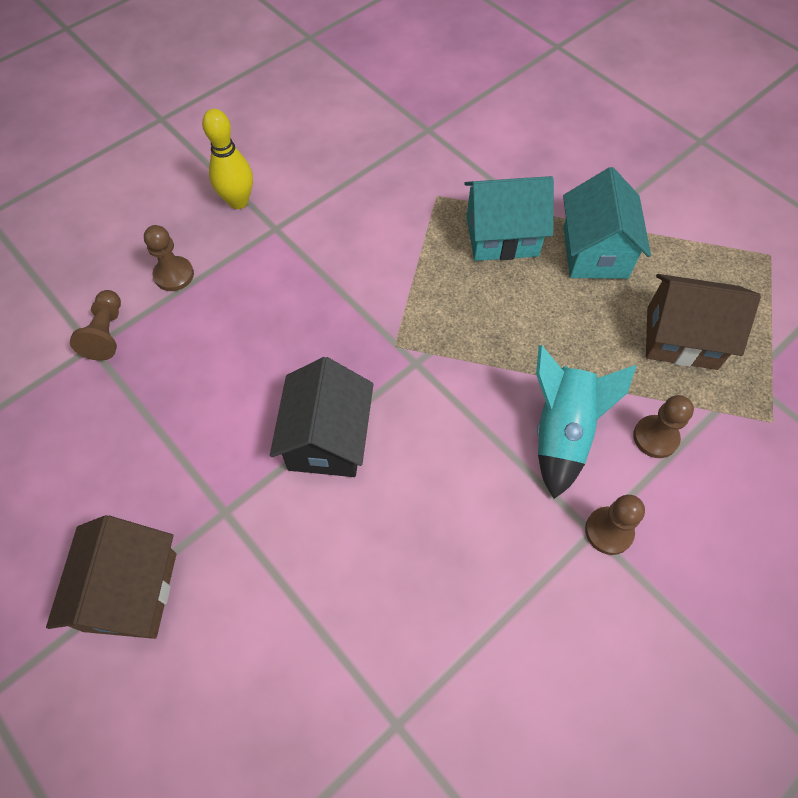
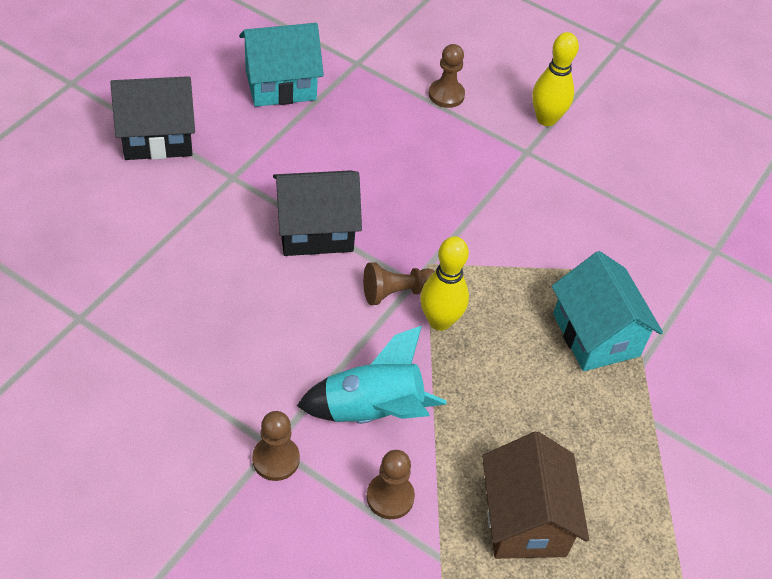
camera: 70 degrees right, 10 degrees down
(106, 333) = (372, 68): brown pawn -> brown pawn (396, 292)
(130, 591) = (157, 137): brown house -> black house
(466, 351) = (439, 321): none -> yellow bowling pin
(595, 252) = (611, 425): turquoise house -> turquoise house (280, 84)

